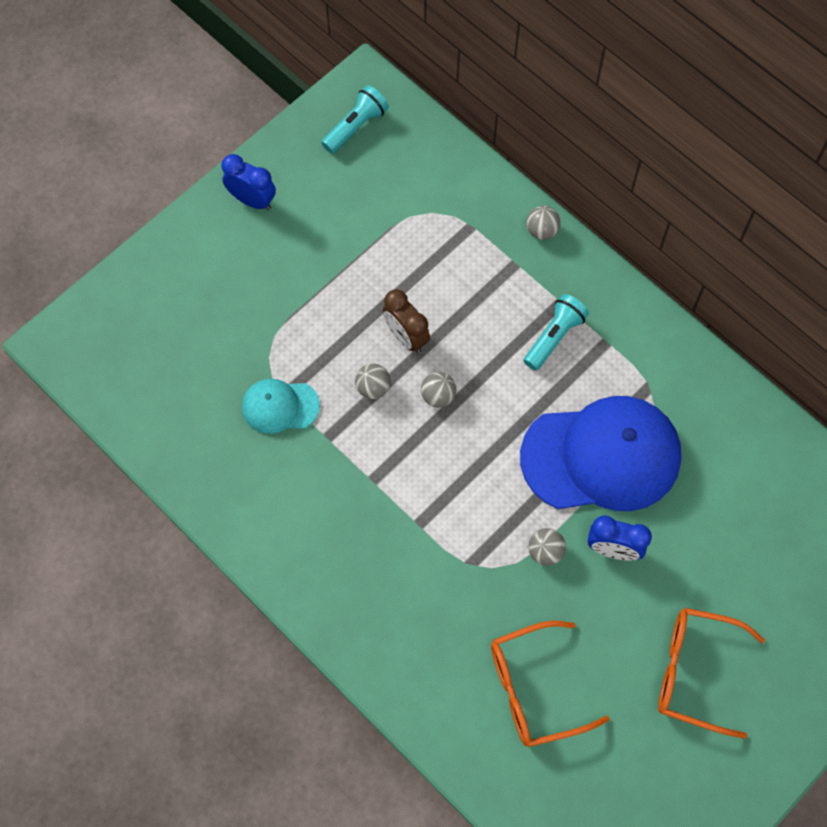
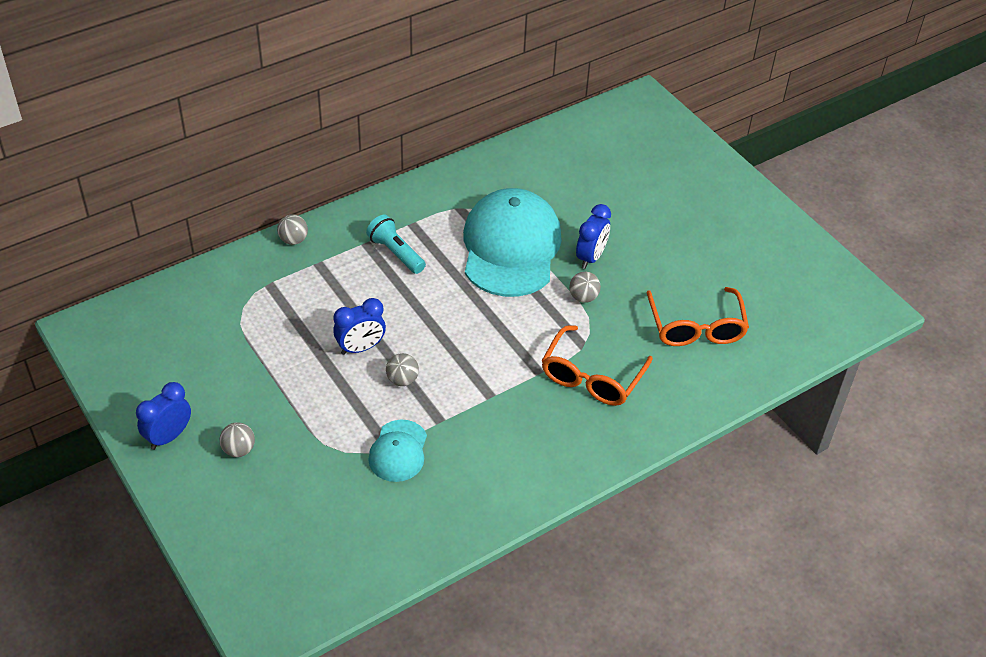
camera: 80 degrees left, 20 degrees down
(356, 127) = (126, 343): turquoise flashlight -> none
(406, 337) = (360, 348): brown clock -> blue clock
(438, 396) = (425, 337): grey ball -> grey ball (239, 450)
(601, 456) = (510, 247): blue cap -> turquoise cap
(694, 672) = (697, 234): orange glasses -> orange glasses (591, 377)

